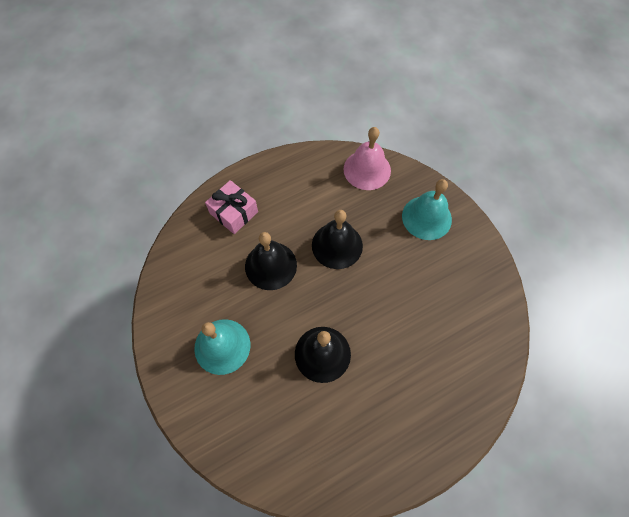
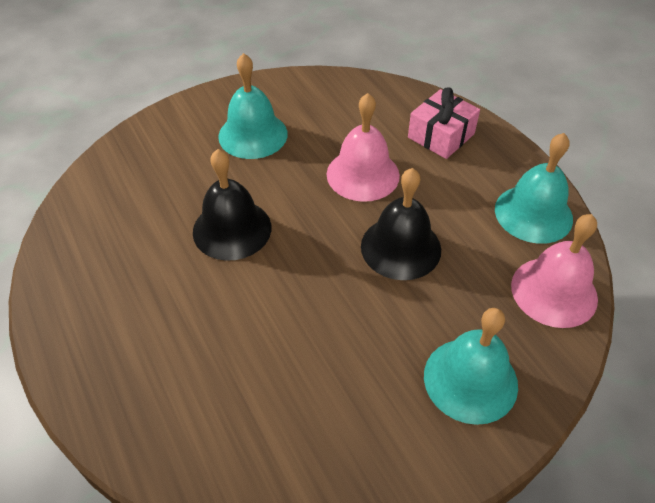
camera: 90 degrees right, 15 degrees down
(270, 265) = (363, 174): black bell -> pink bell
(308, 169) = (533, 213): none -> turquoise bell

